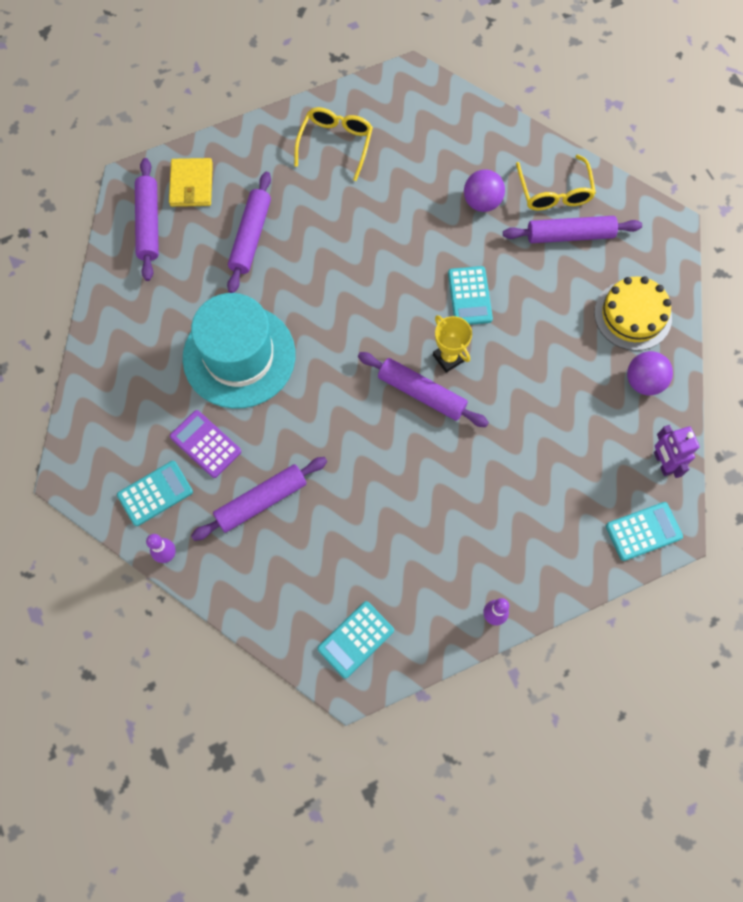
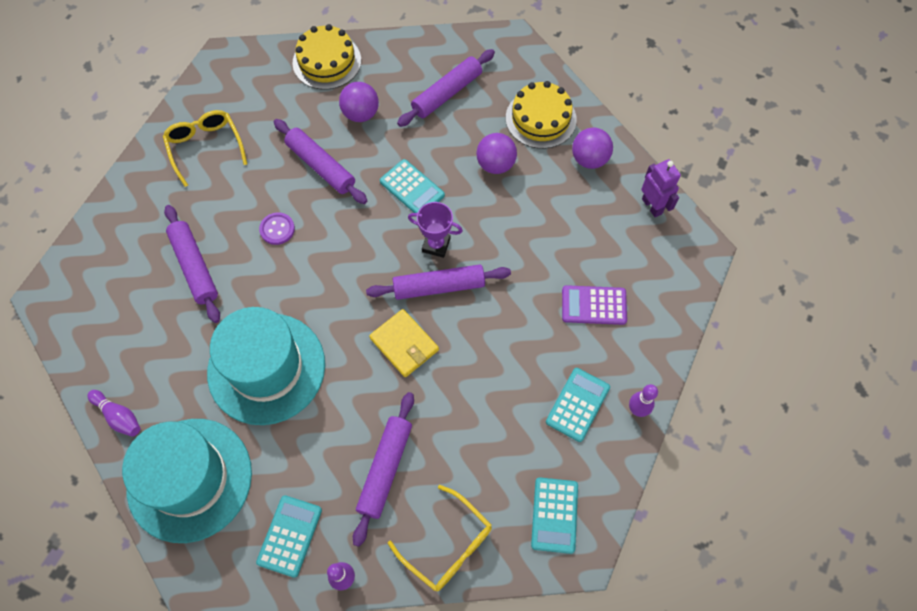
camera: 40 degrees left, 5 degrees down
(110, 311) = (118, 416): none -> purple bowling pin
(121, 396) = (189, 479): none -> turquoise hat
(149, 224) = (93, 319): purple rolling pin -> purple rolling pin (321, 166)
(191, 185) = (106, 261): yellow wallet -> yellow wallet (404, 344)
(205, 444) = (299, 460): purple calculator -> purple calculator (594, 305)
(335, 252) = (277, 229): none -> purple button
(448, 358) = (436, 245): yellow trophy -> purple trophy
(492, 136) = (327, 61): none -> yellow cake
(554, 191) = (408, 70): yellow glasses -> yellow glasses (447, 544)
(557, 327) = (495, 164): none -> purple ball
(643, 531) = (683, 264): turquoise calculator -> turquoise calculator (577, 404)
(662, 463) = (652, 206): purple robot -> purple robot turned 150 degrees counterclockwise

